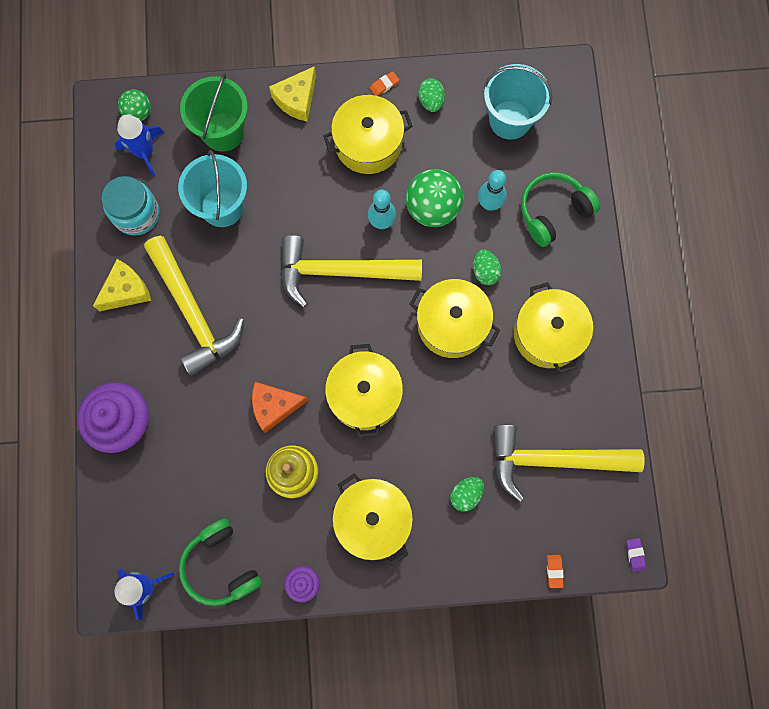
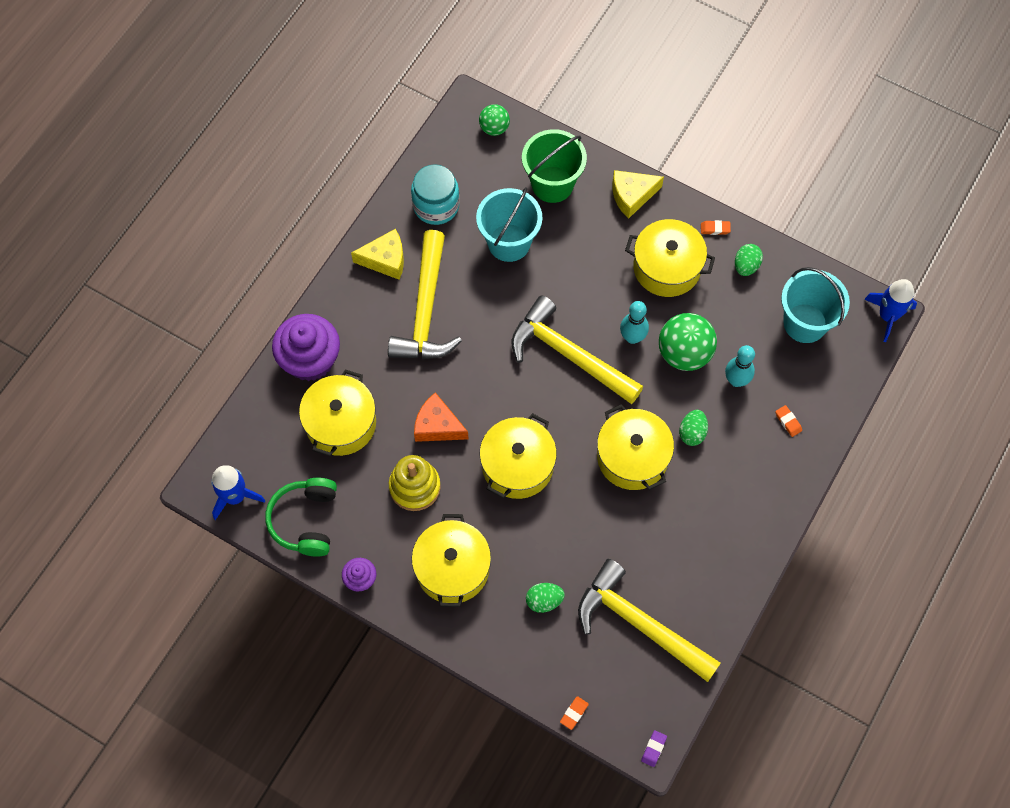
camera: 35 degrees right, 10 degrees down
(145, 152) = (477, 161): blue rocket -> blue rocket (888, 316)
(548, 334) = (710, 519): yellow pot -> yellow pot (341, 423)
(553, 212) = (788, 422): green headphones -> orange eraser

